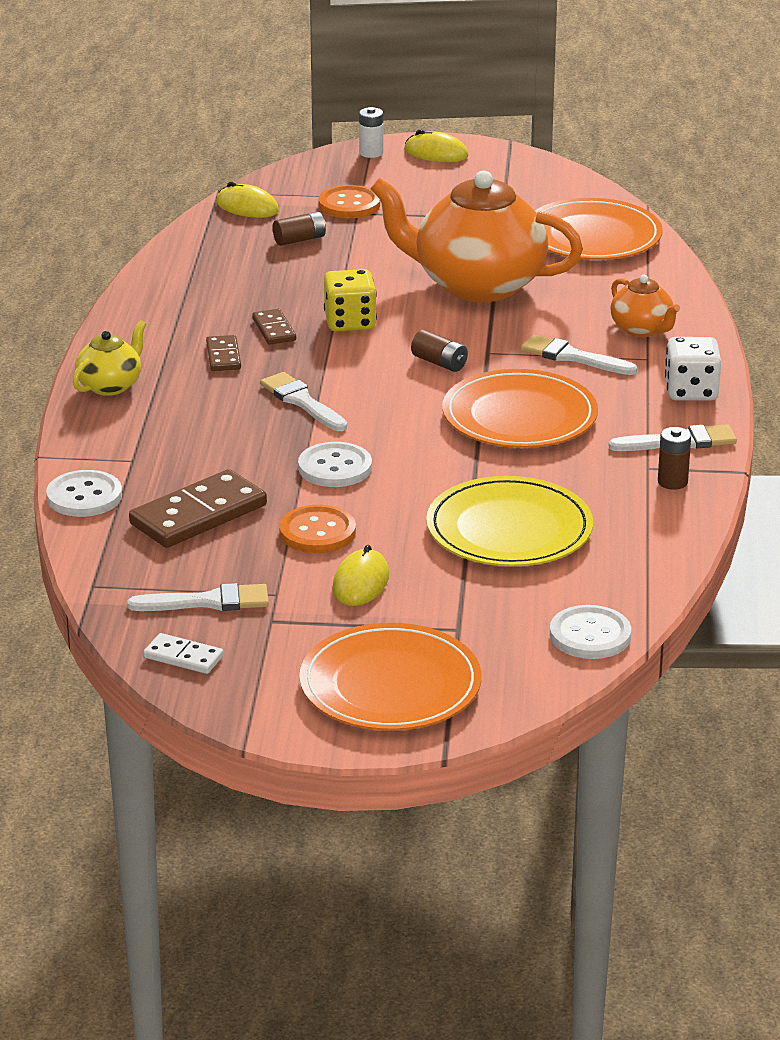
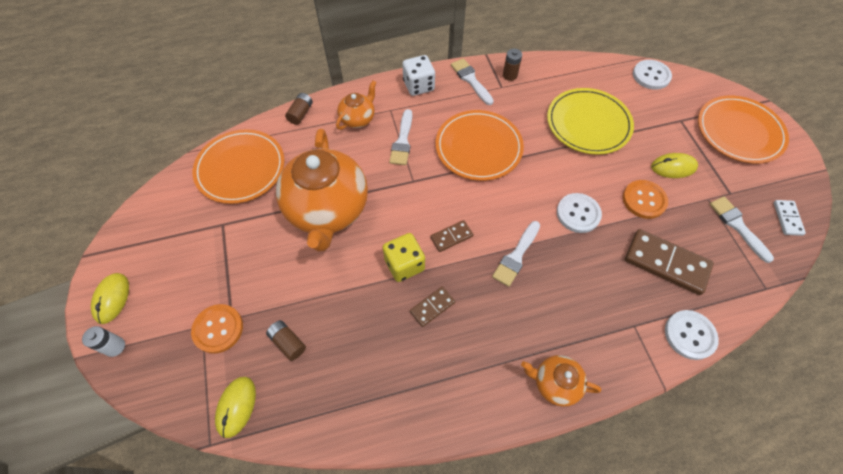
camera: 110 degrees left, 30 degrees up
(110, 385) = (555, 383): yellow teapot -> orange teapot
(223, 356) = (481, 325): brown domino -> brown domino (451, 237)
(439, 363) = (436, 200): brown battery -> brown battery (301, 113)

